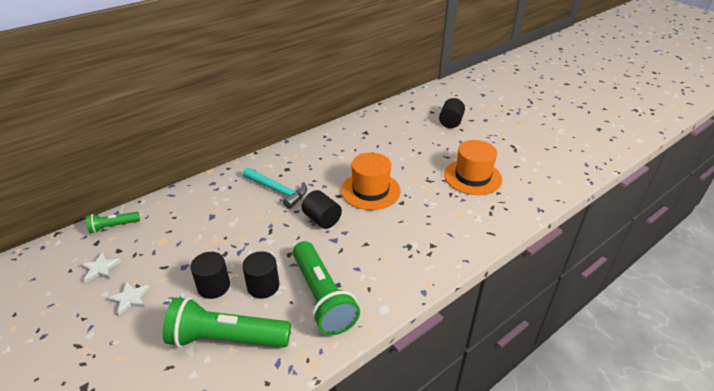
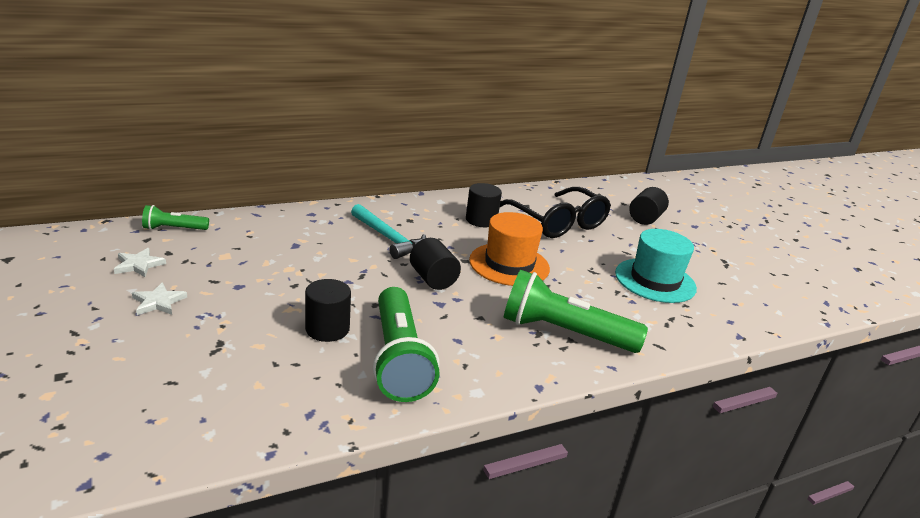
camera: 10 degrees right, 10 degrees down
(213, 286) = (265, 314): black cylinder -> black cylinder (481, 220)
(227, 339) = (256, 371): green flashlight -> green flashlight (564, 333)
(392, 142) = (557, 223): none -> black glasses
(472, 177) = (655, 280): orange hat -> turquoise hat

